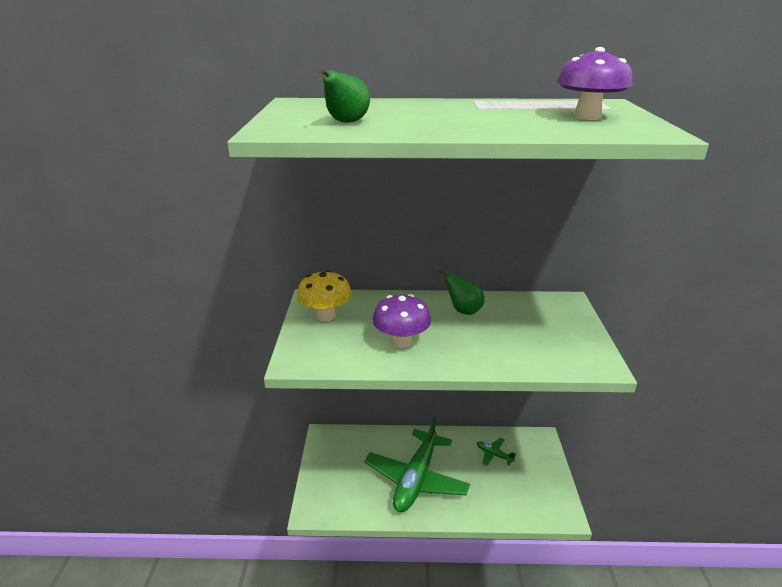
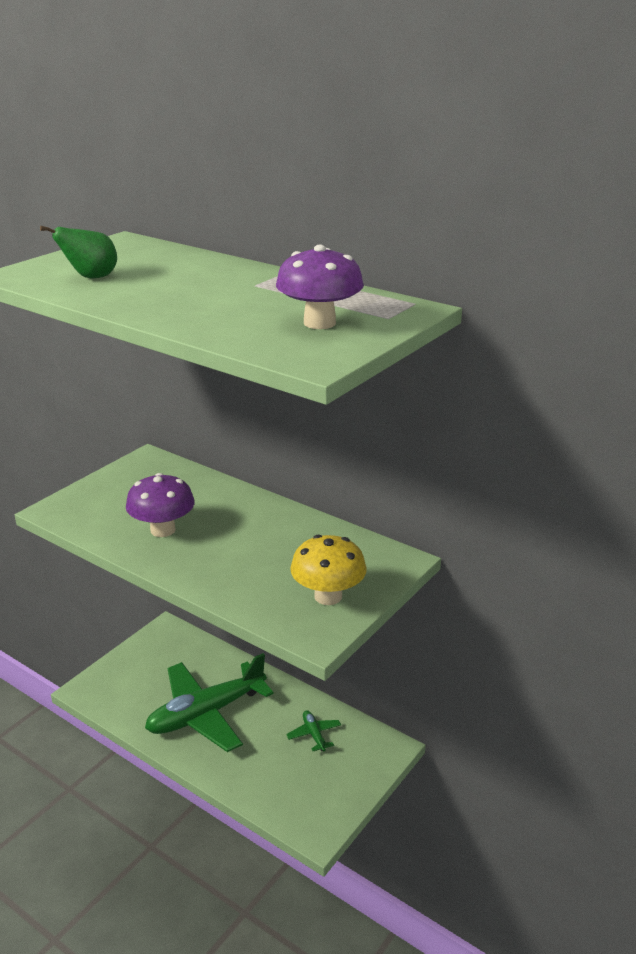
camera: 35 degrees right, 0 degrees up
(325, 315) = (135, 479): yellow mushroom -> yellow mushroom (328, 596)
(463, 311) = (268, 525): green pear -> none

